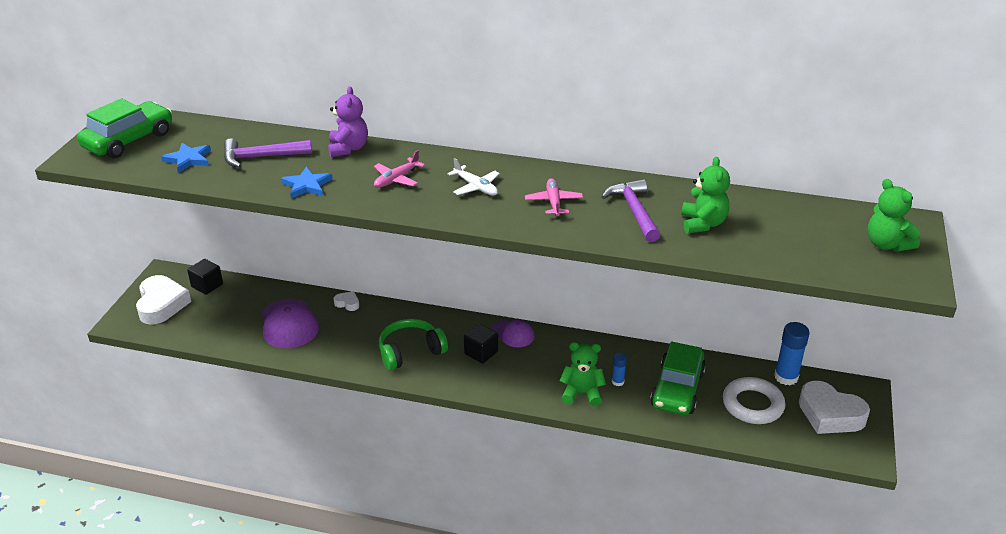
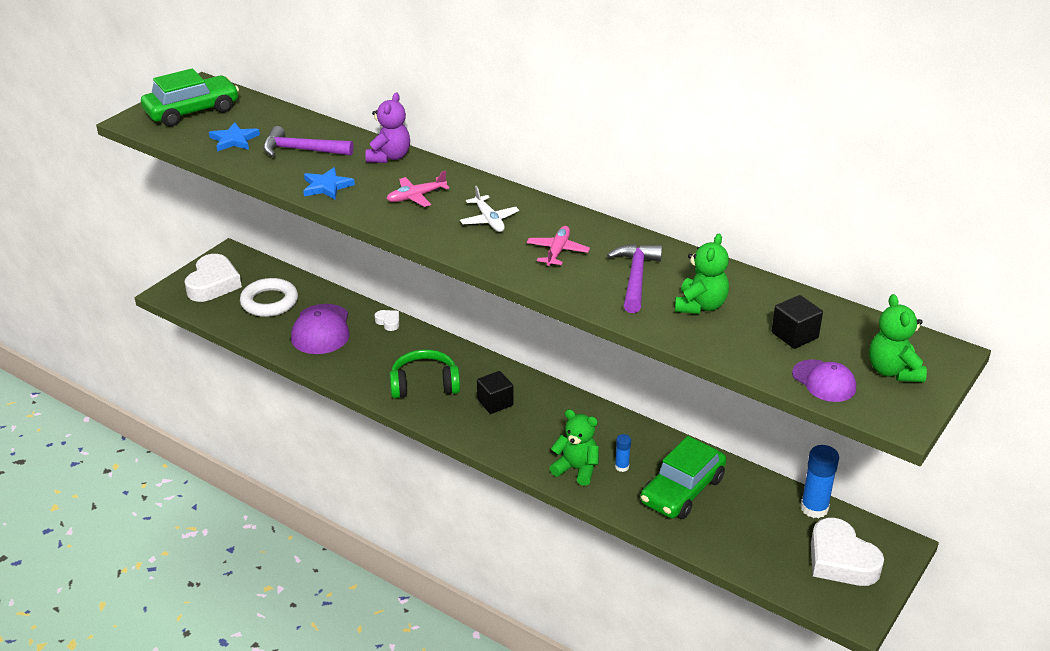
camera: 20 degrees right, 0 degrees up
(207, 285) = (264, 275): black cube -> black cube (794, 335)
(512, 334) = (538, 391): purple cap -> purple cap (824, 381)
(752, 405) = (757, 527): white ring -> white ring (269, 302)

